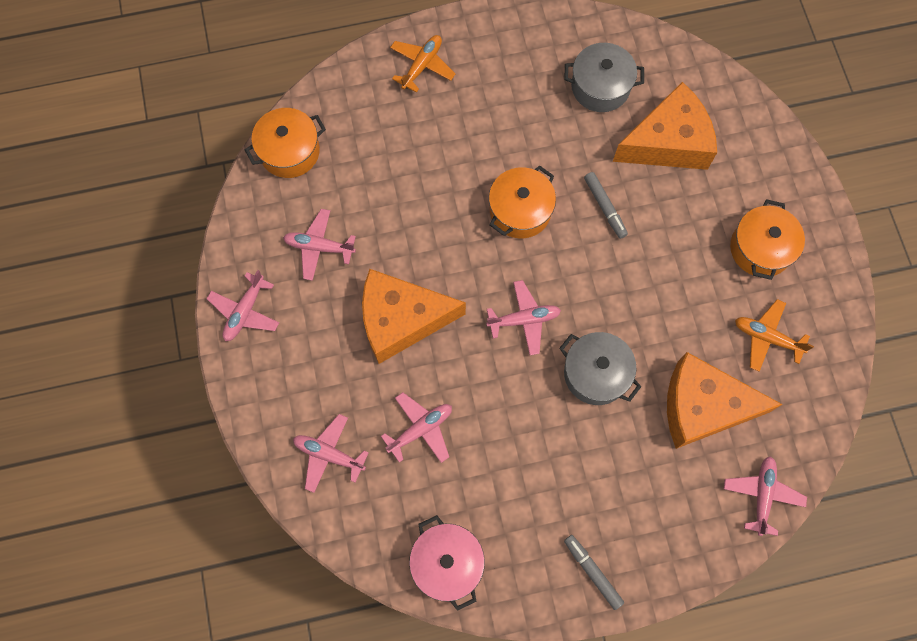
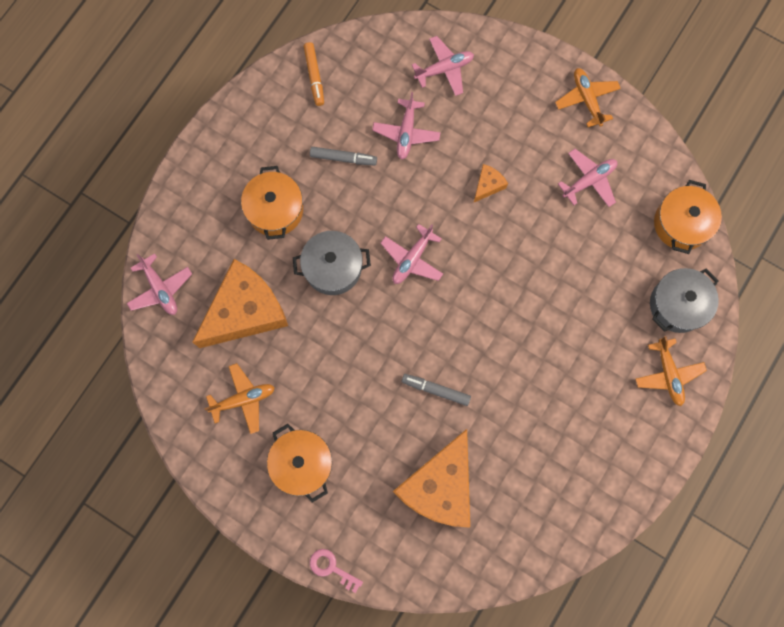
camera: 135 degrees right, 5 degrees up
(245, 311) = (586, 99): pink plane -> orange plane
(401, 320) = (488, 185): orange cheese -> orange cheese, size x0.42
(447, 563) = (314, 76): pink pot -> orange marker
(520, 211) = (489, 331): orange pot -> orange pot (275, 210)
(592, 572) = (225, 148): grey marker -> grey marker (343, 158)
(600, 87) = (529, 484): grey pot -> grey pot (677, 305)
(802, 160) = (331, 568): none -> pink key

